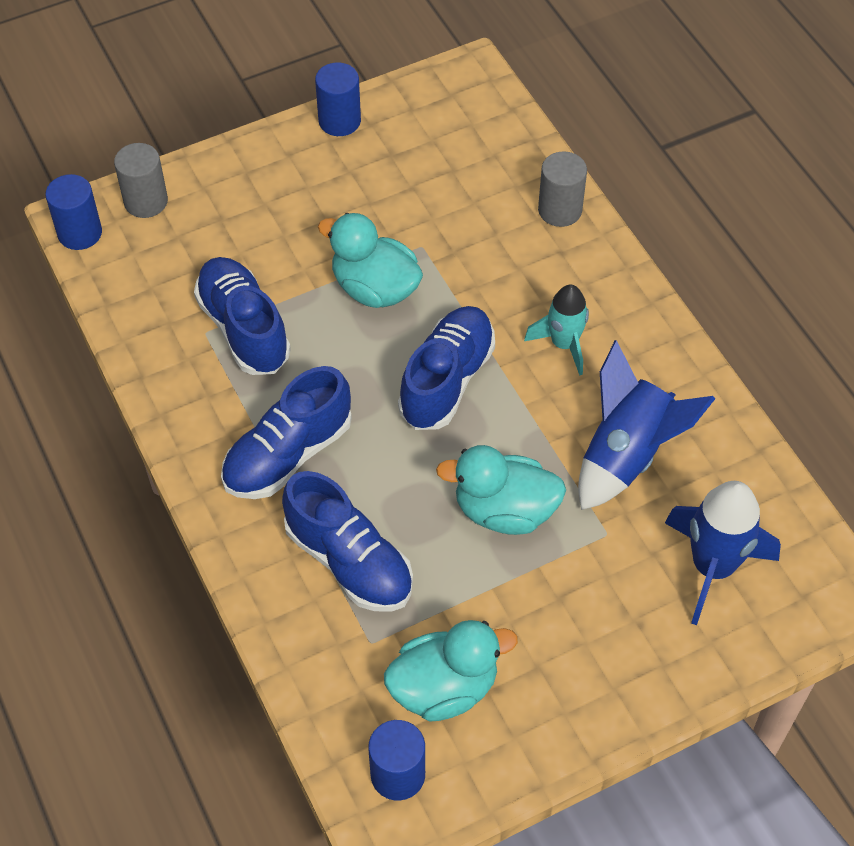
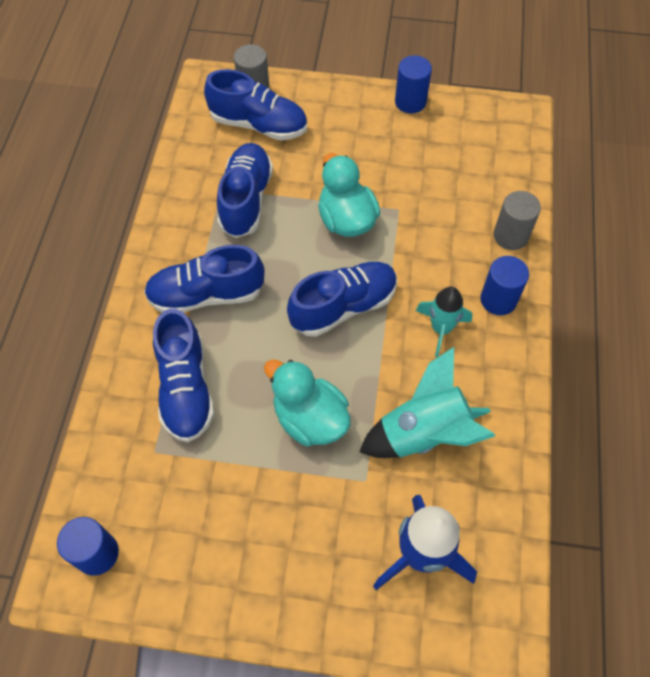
camera: 35 degrees right, 5 degrees up
(80, 233) = (201, 90): blue cylinder -> blue cylinder (498, 300)
(186, 237) = (258, 125): none -> blue shoe
(444, 688) = (173, 514): turquoise duck -> none
(627, 455) = (424, 433): blue rocket -> turquoise rocket

